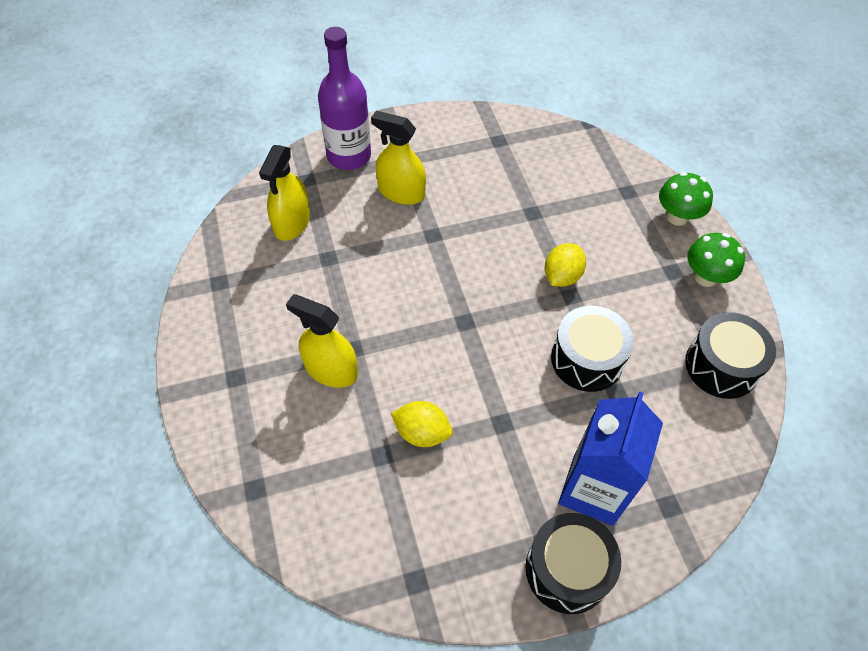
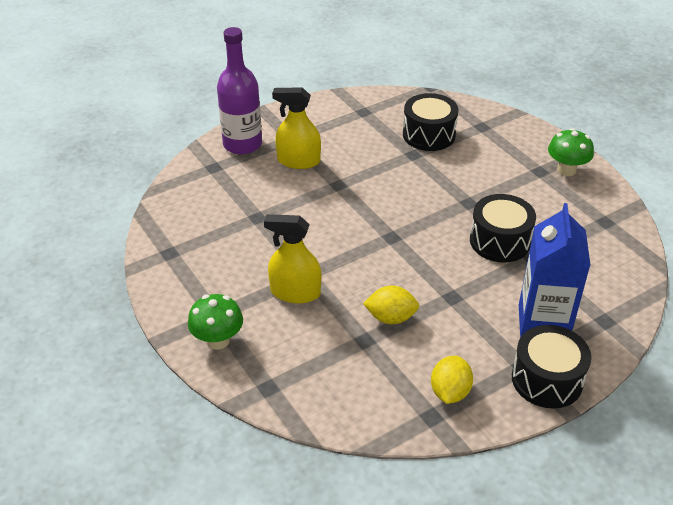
camera: 15 degrees left, 15 degrees down
(292, 223) = (214, 199): yellow spray bottle -> none
(561, 276) = (455, 191): yellow lemon -> yellow lemon (450, 392)
(677, 217) = (527, 135): green mushroom -> green mushroom (218, 340)
(721, 366) = (604, 224): black drum -> black drum (429, 135)

